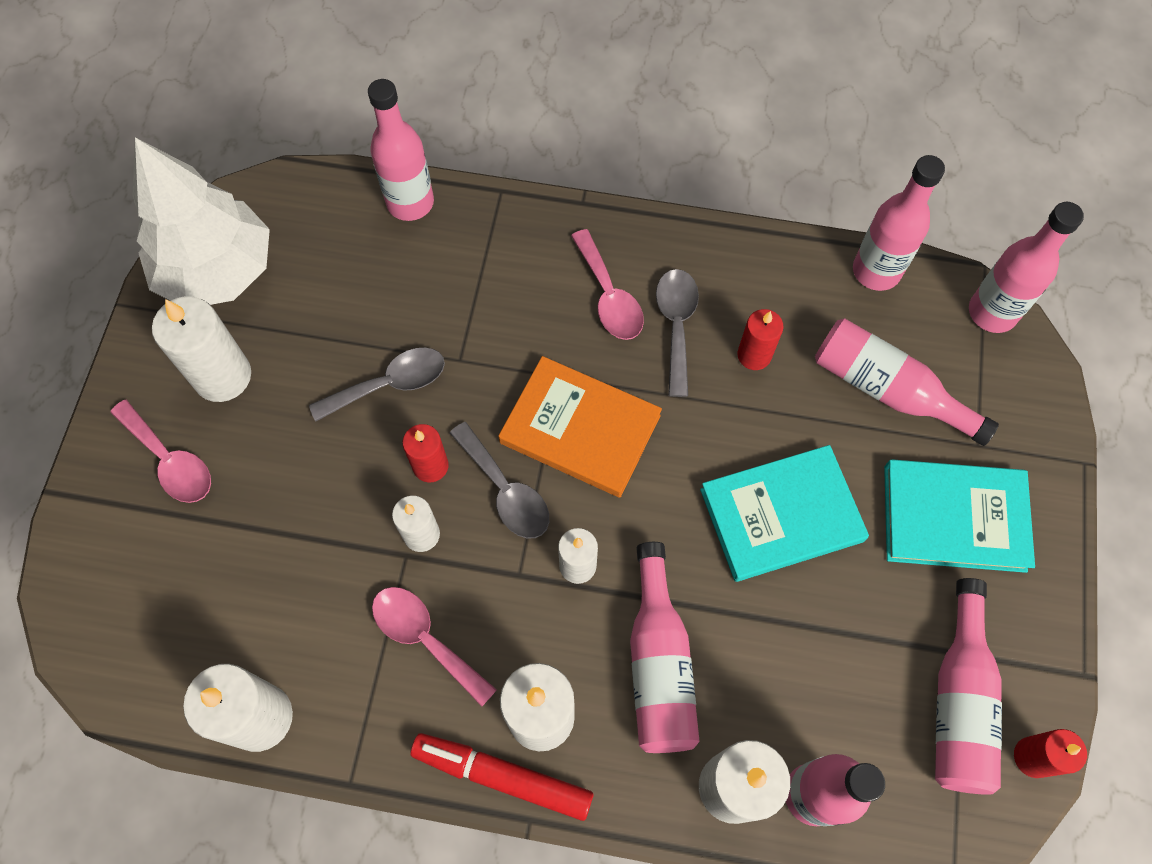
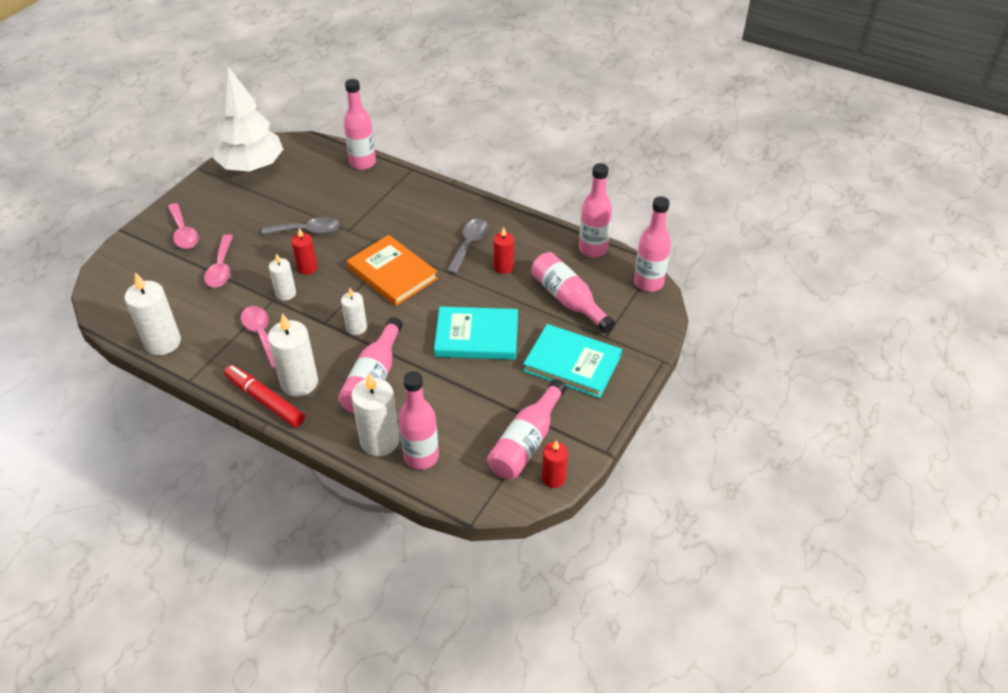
camera: 20 degrees right, 20 degrees down
(222, 376) = (229, 207): white candle -> none
(505, 491) = (338, 288): grey spoon -> none
(609, 296) = (441, 224): pink spoon -> pink spoon (221, 268)

